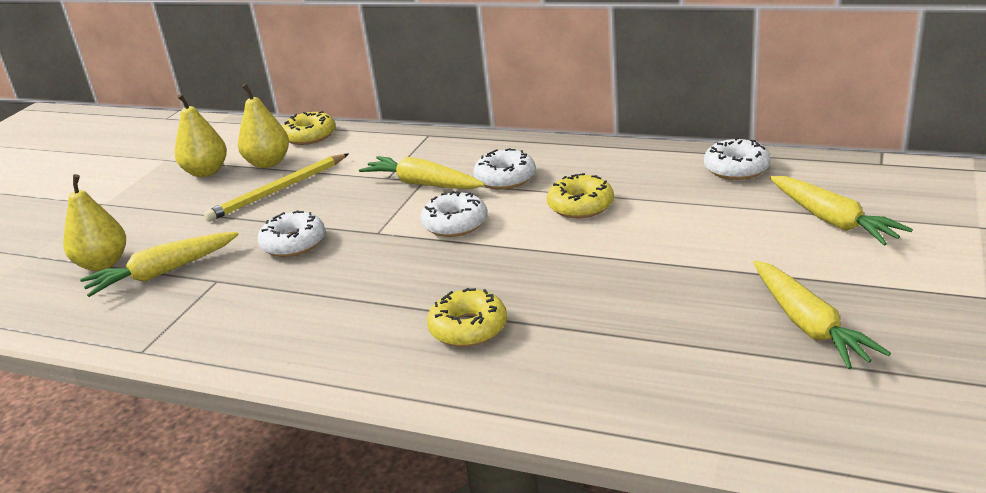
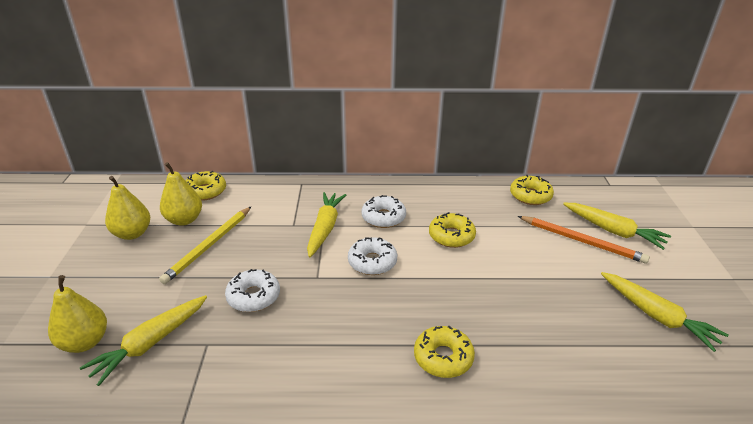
camera: 25 degrees left, 5 degrees up
(422, 184) = (325, 228): yellow carrot -> yellow carrot turned 90 degrees clockwise
(736, 168) = (530, 196): white donut -> yellow donut
(769, 228) = (582, 241): none -> orange pencil

